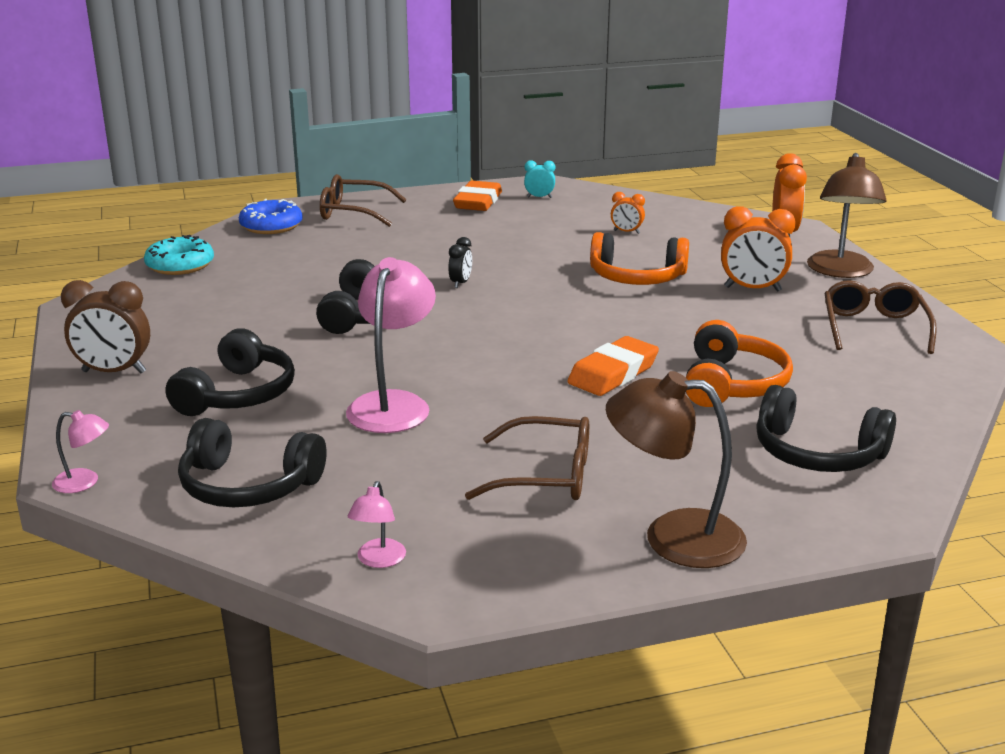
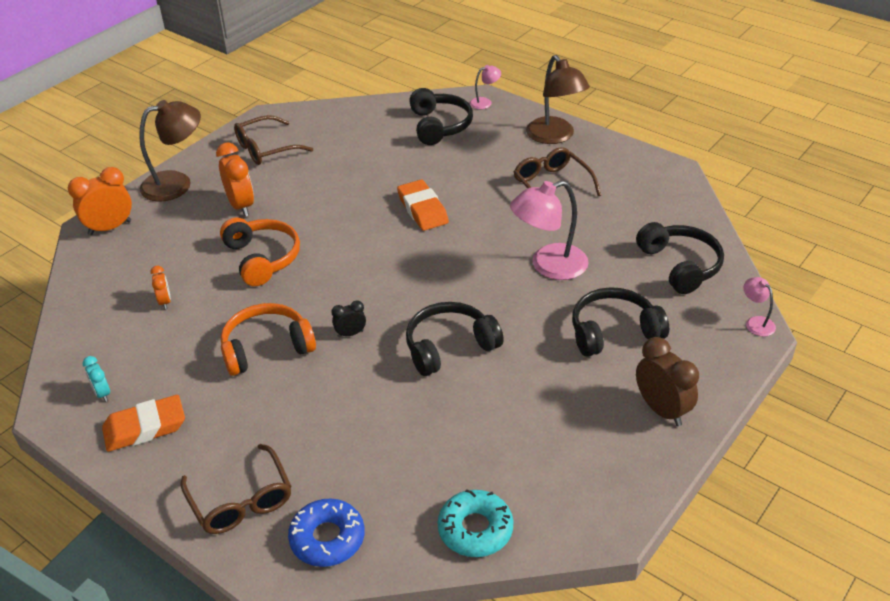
camera: 125 degrees left, 15 degrees up
(378, 560) = (671, 196): pink lamp -> pink lamp (485, 102)
(613, 373) = (422, 209): orange eraser -> orange eraser turned 60 degrees clockwise
(732, 384) = (392, 169): orange headphones -> orange headphones (266, 348)

